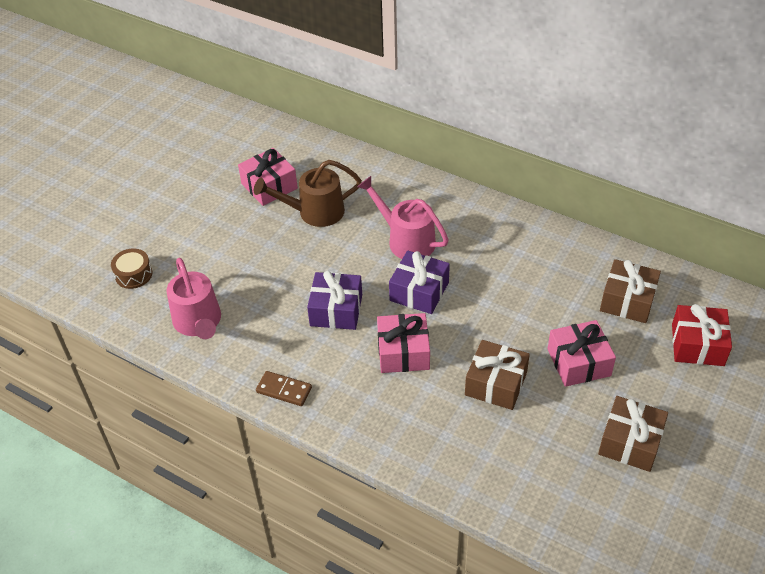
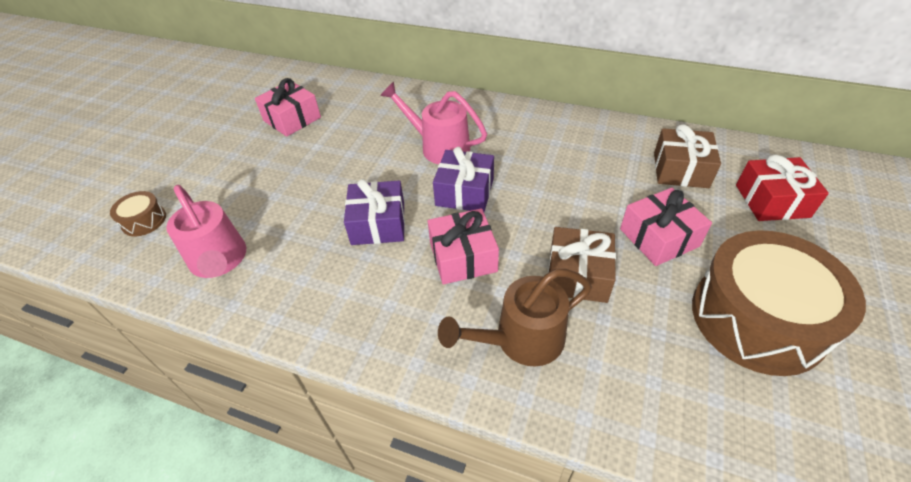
camera: 10 degrees left, 0 degrees up
(284, 390) = (329, 324): brown domino -> none
(314, 212) = (340, 135): brown watering can -> brown watering can (520, 340)
(630, 442) = (757, 318): brown gift -> brown drum

